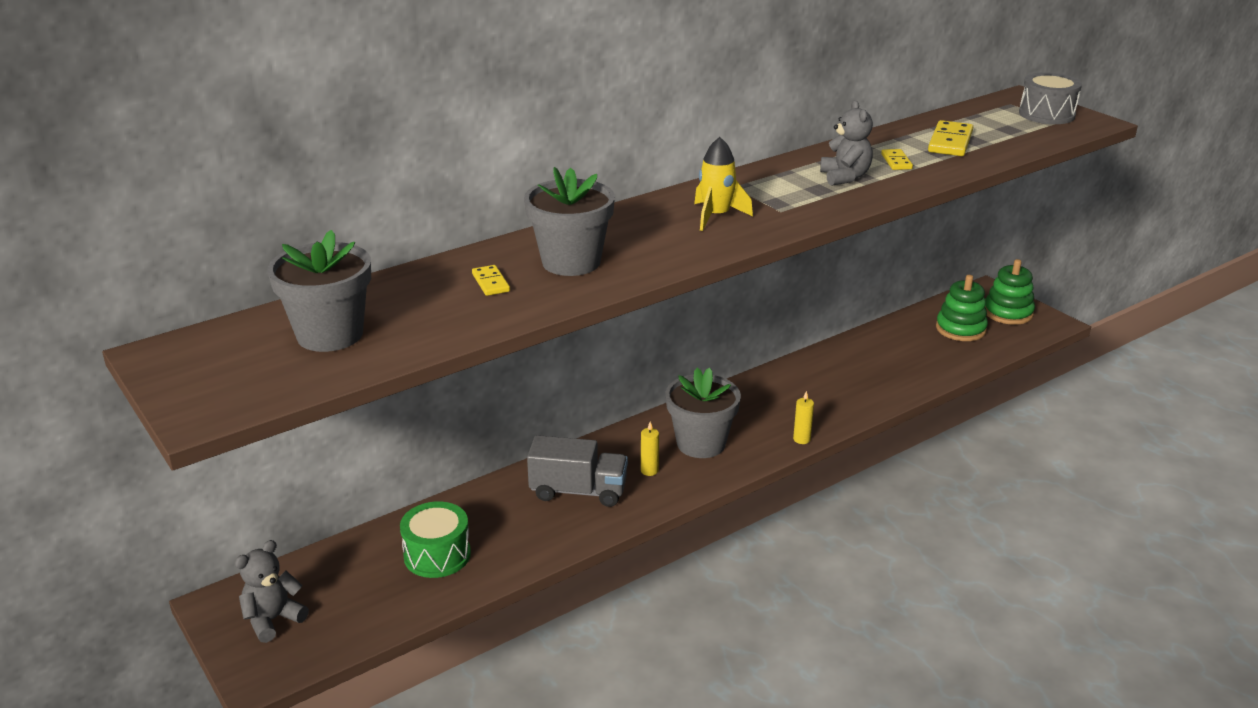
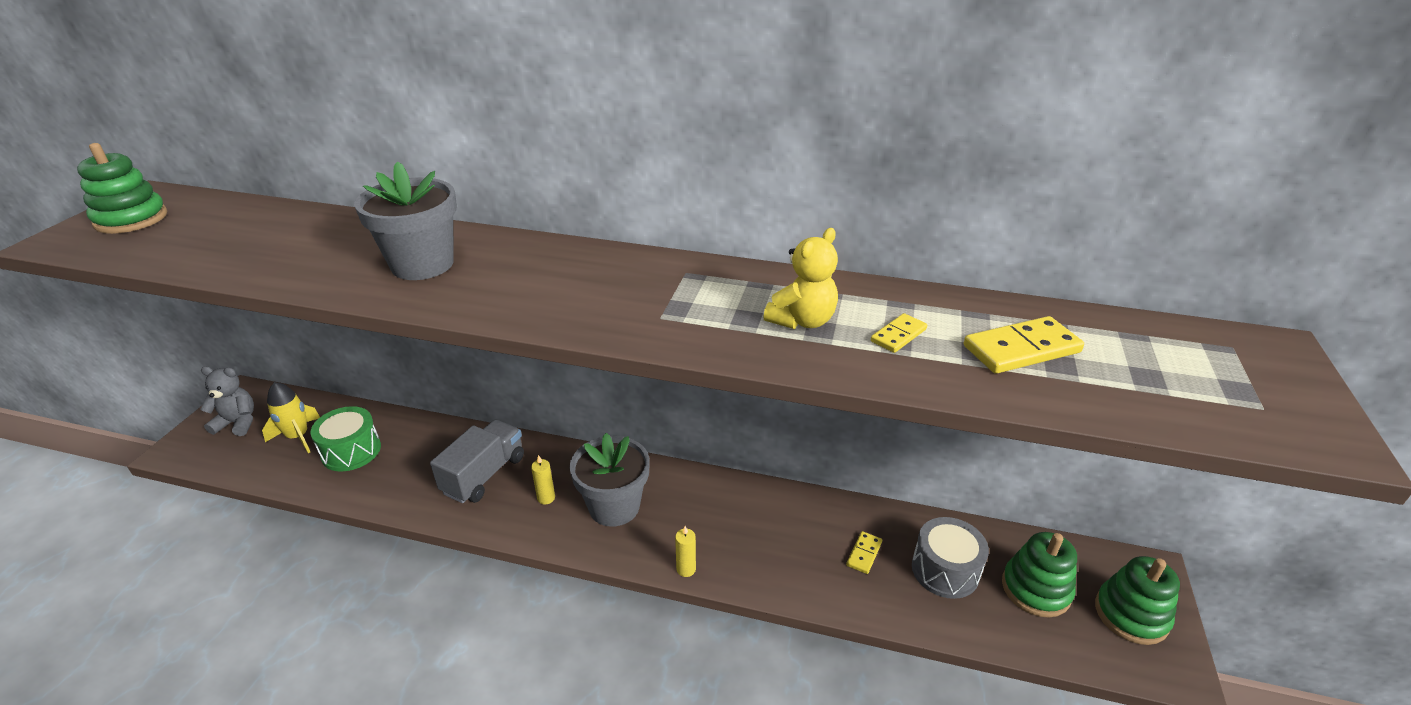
camera: 50 degrees right, 5 degrees up
(217, 369) = (131, 219): none -> green stacking toy
(330, 334) = (209, 231): grey flower pot -> none
(490, 283) = (349, 249): yellow domino -> yellow domino (864, 554)
(578, 491) = (484, 475): grey truck -> grey truck turned 120 degrees counterclockwise
(716, 216) = (601, 290): yellow rocket -> yellow rocket (298, 437)
(845, 177) = (802, 321): grey teddy bear -> yellow teddy bear
(1046, 114) = (1261, 388): grey drum -> grey drum (945, 570)

